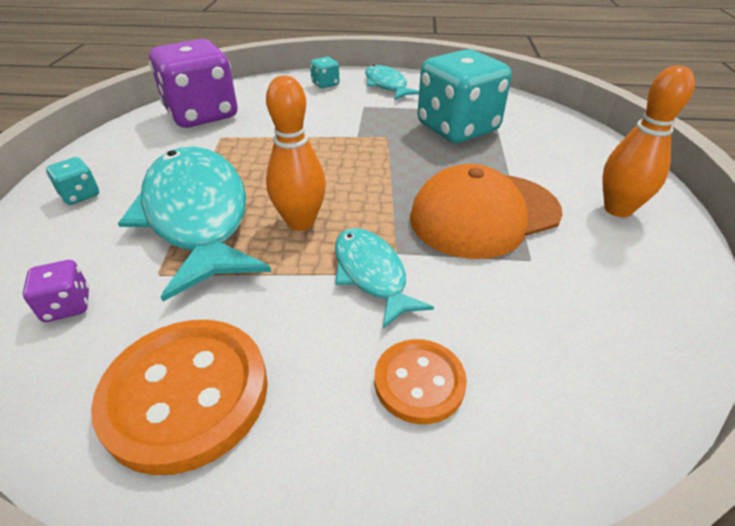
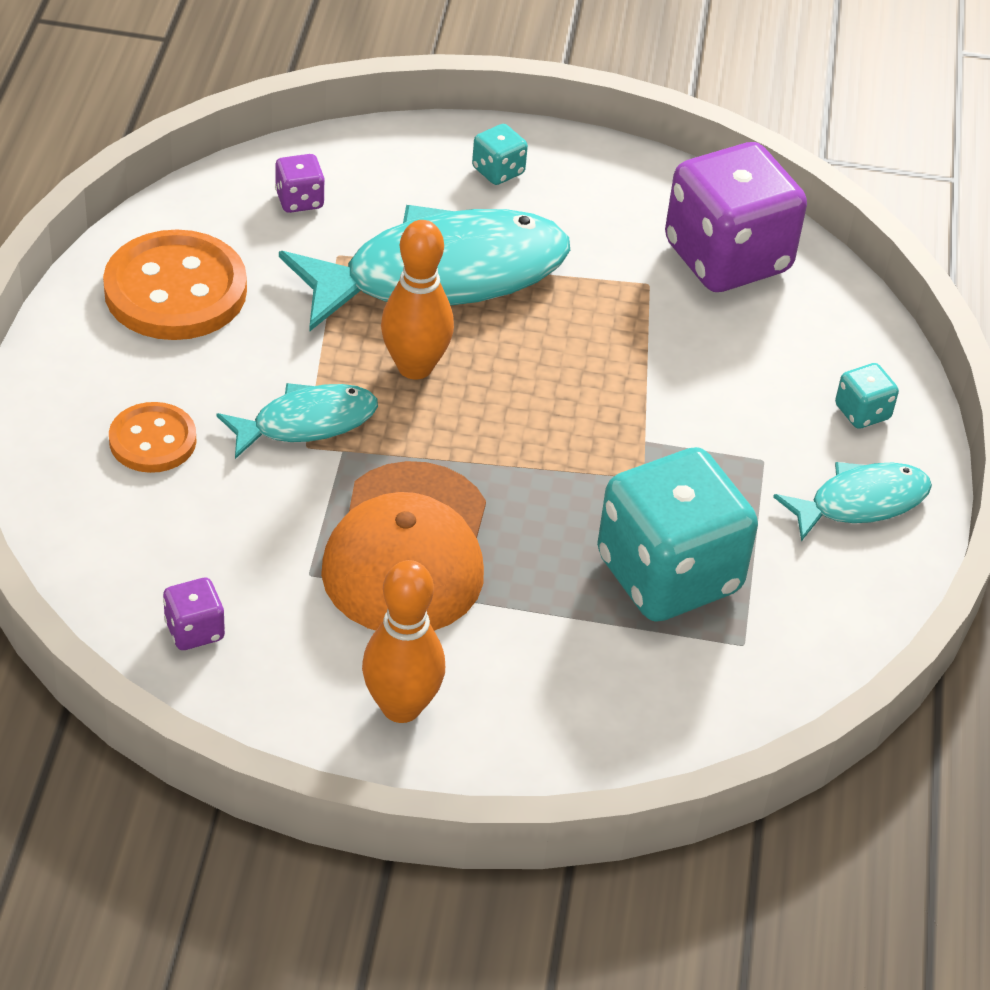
camera: 90 degrees right, 5 degrees up
(484, 215) = (407, 549): orange cap -> orange cap turned 150 degrees counterclockwise
(630, 319) = (194, 630): none -> purple dice

